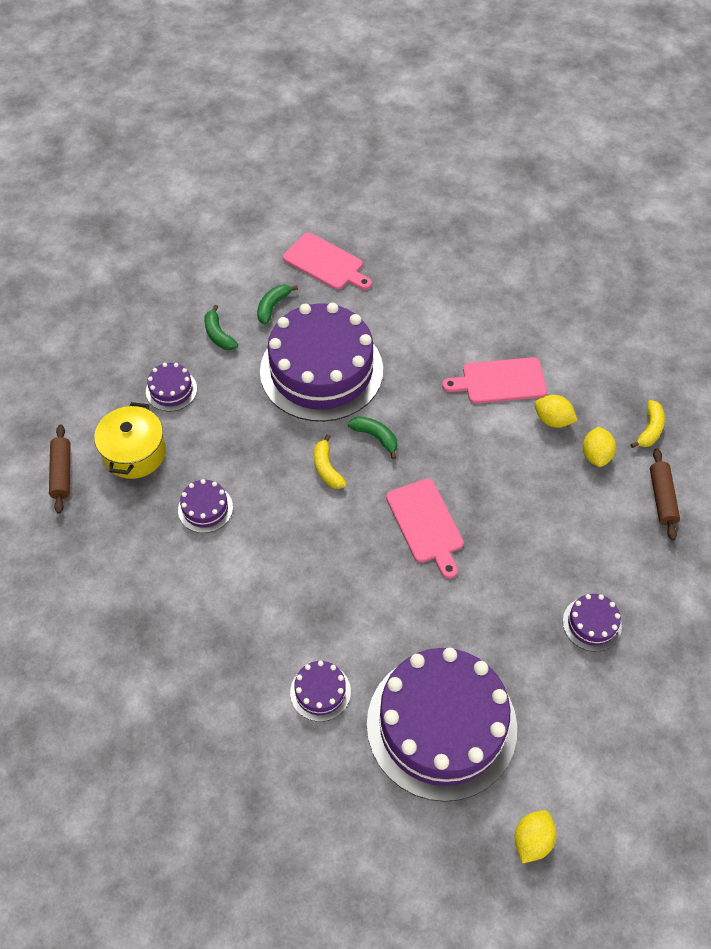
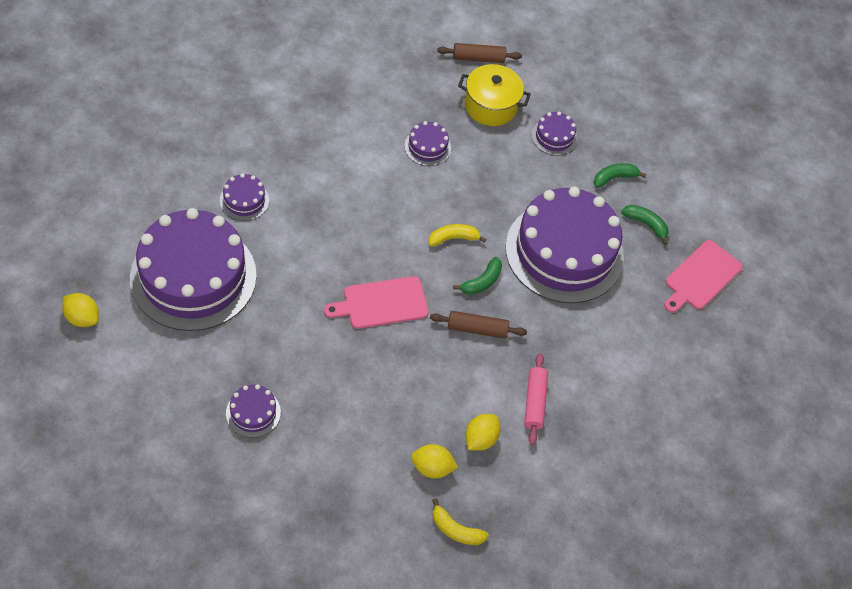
camera: 90 degrees right, 0 degrees up
(500, 381) = (534, 402): pink cutting board -> pink rolling pin
(662, 498) = (372, 515): brown rolling pin -> brown rolling pin (477, 329)

